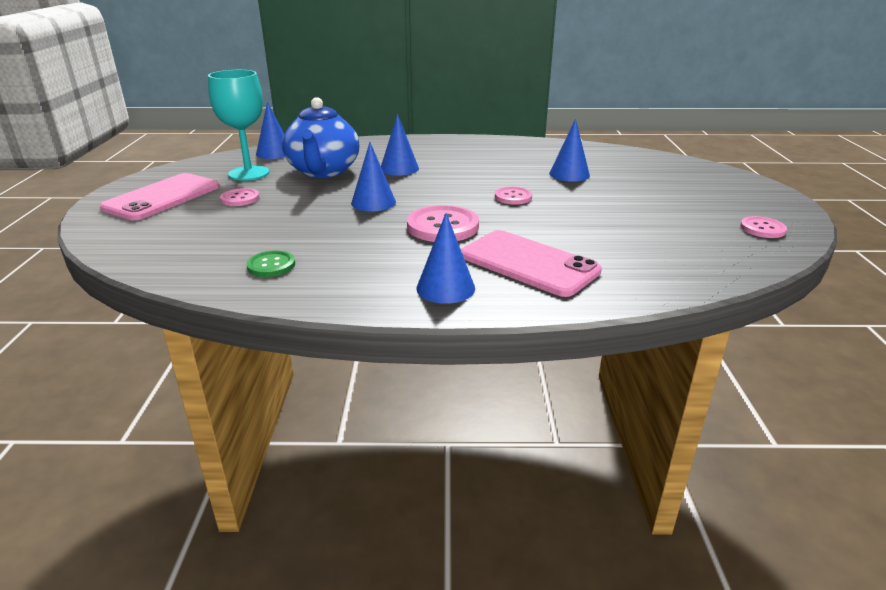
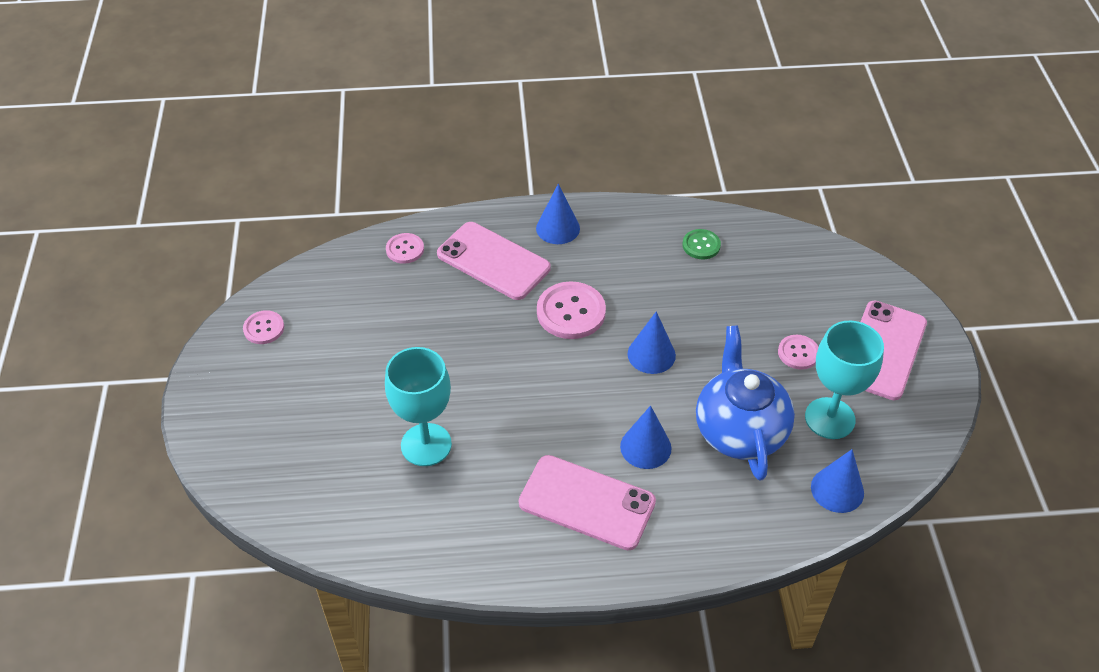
camera: 175 degrees right, 20 degrees up
(449, 154) = (587, 502): none -> pink phone
(513, 197) = (500, 377): pink button -> pink button (405, 249)
(569, 174) = (426, 445): blue cone -> turquoise goblet

